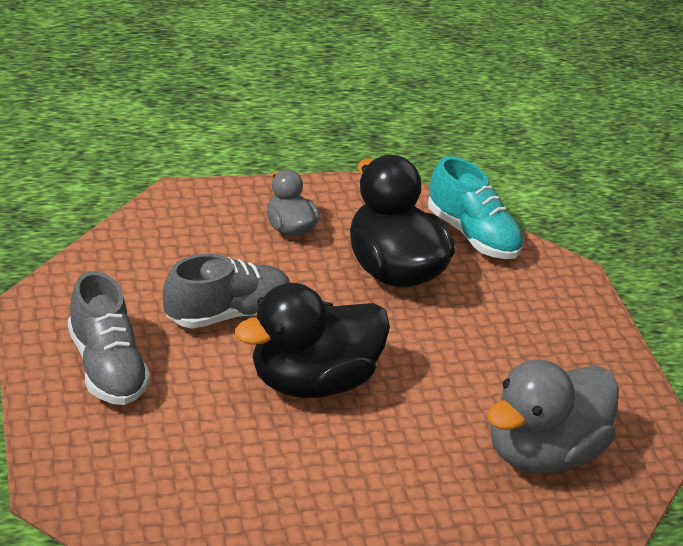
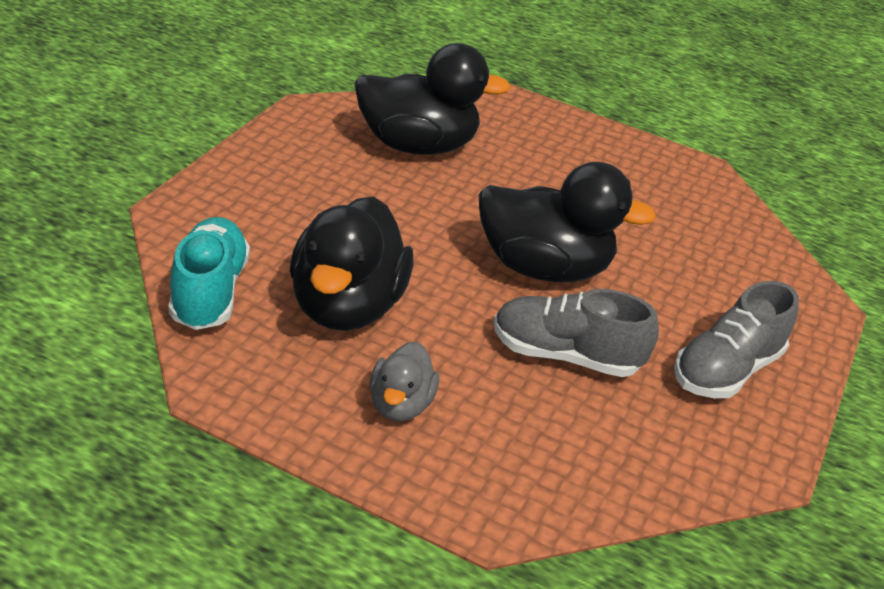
camera: 140 degrees left, 0 degrees up
(106, 367) = (725, 370): grey shoe -> grey shoe turned 150 degrees counterclockwise
(541, 452) = (417, 146): grey duck -> black duck

